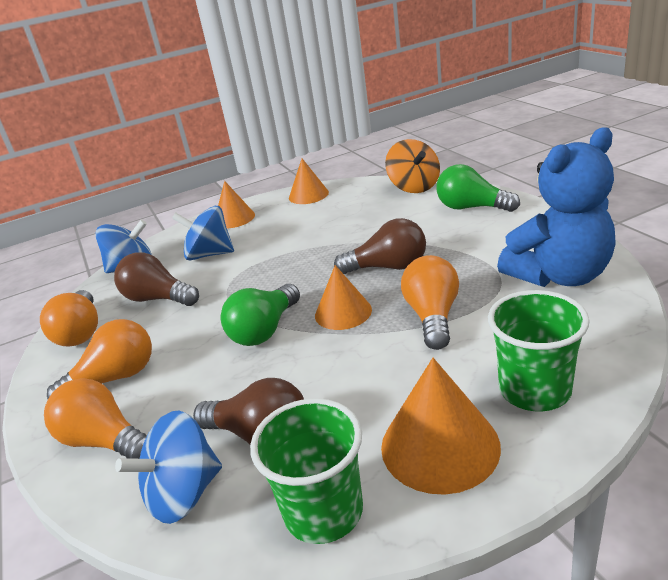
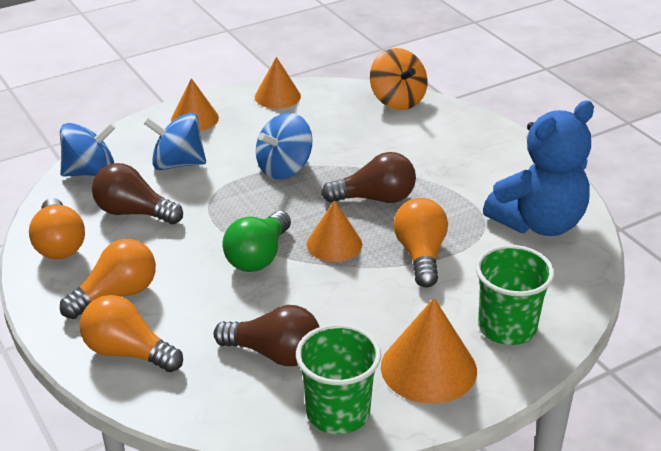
camera: 10 degrees left, 5 degrees up
(184, 493) = (216, 397): blue spinning top -> blue spinning top (284, 168)
(471, 208) = (459, 136): green light bulb -> none

